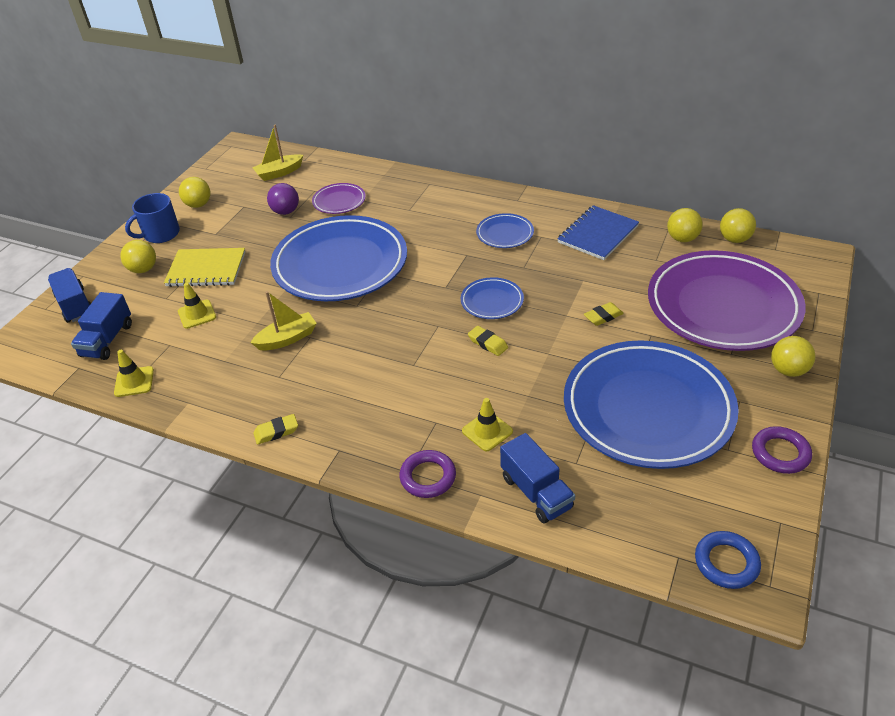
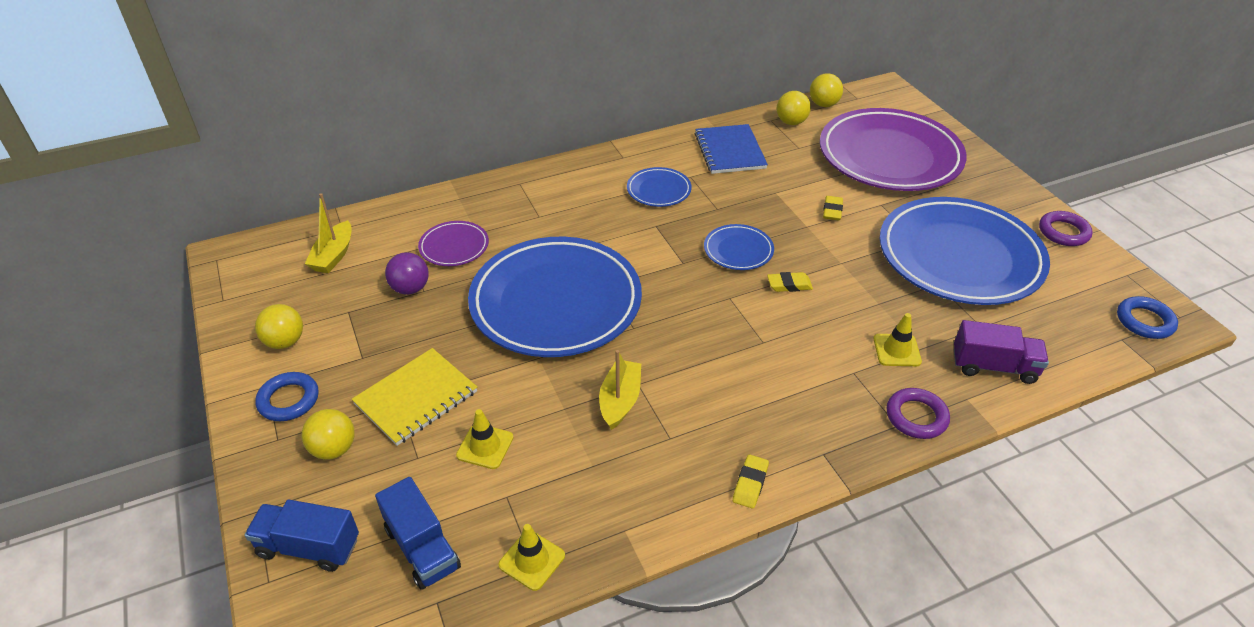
camera: 50 degrees left, 0 degrees up
(160, 234) = (288, 400): blue mug -> blue ring
(536, 492) = (993, 366): blue truck -> purple truck
(788, 370) = (987, 176): yellow ball -> none

